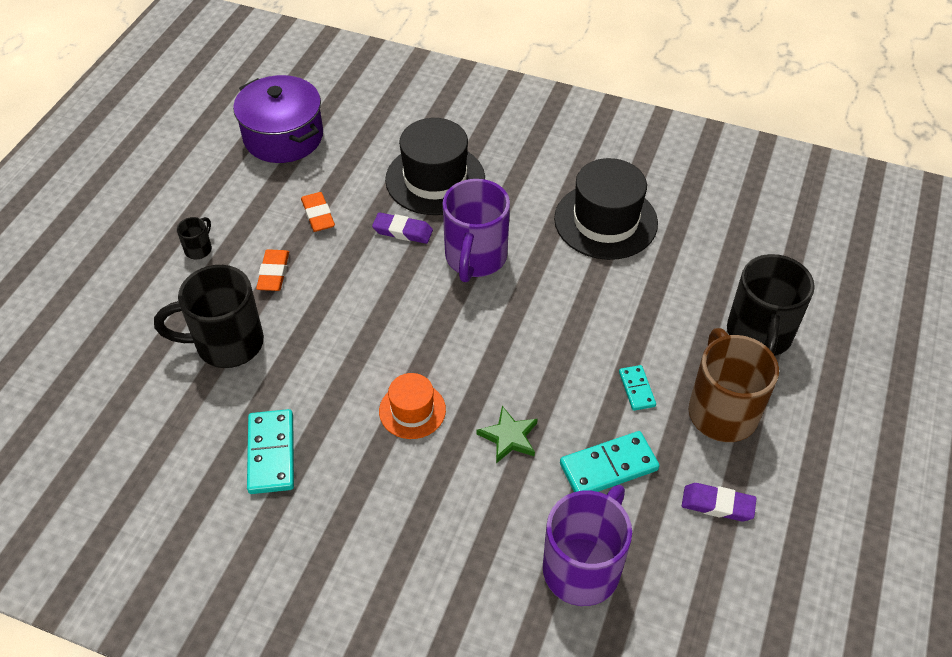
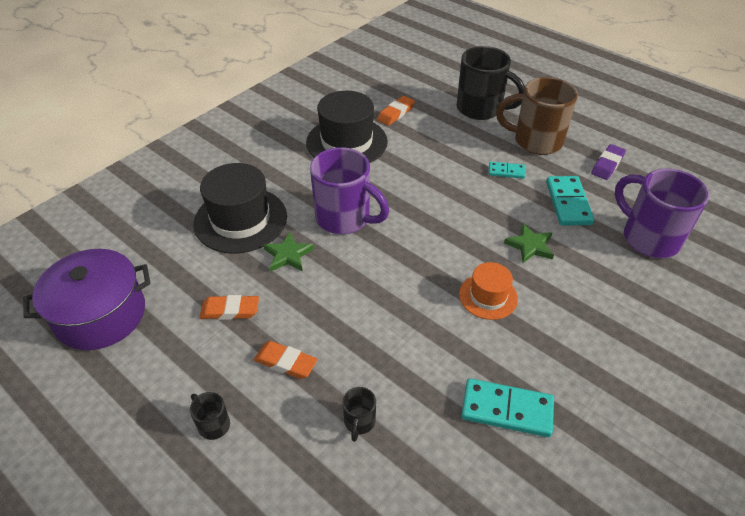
camera: 70 degrees left, 5 degrees down
(227, 343) = (359, 422): black mug -> black mug, size x0.44
(402, 231) = (288, 255): purple eraser -> green star
(691, 250) = (396, 113): none -> orange eraser

